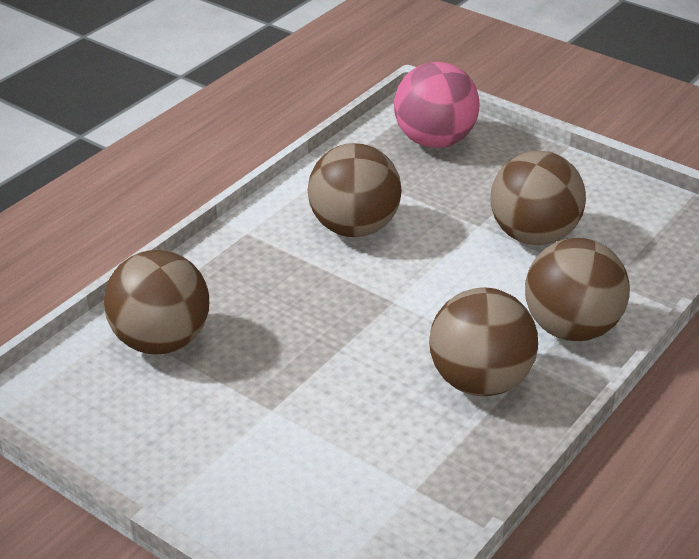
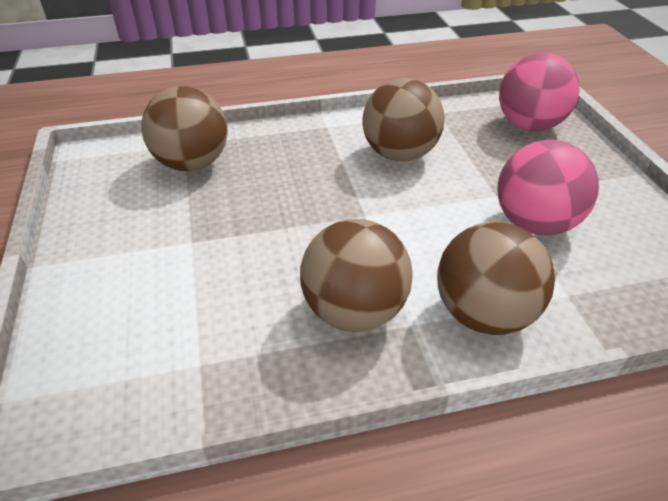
camera: 40 degrees right, 5 degrees up
(533, 235) = (534, 223): brown ball -> pink ball

